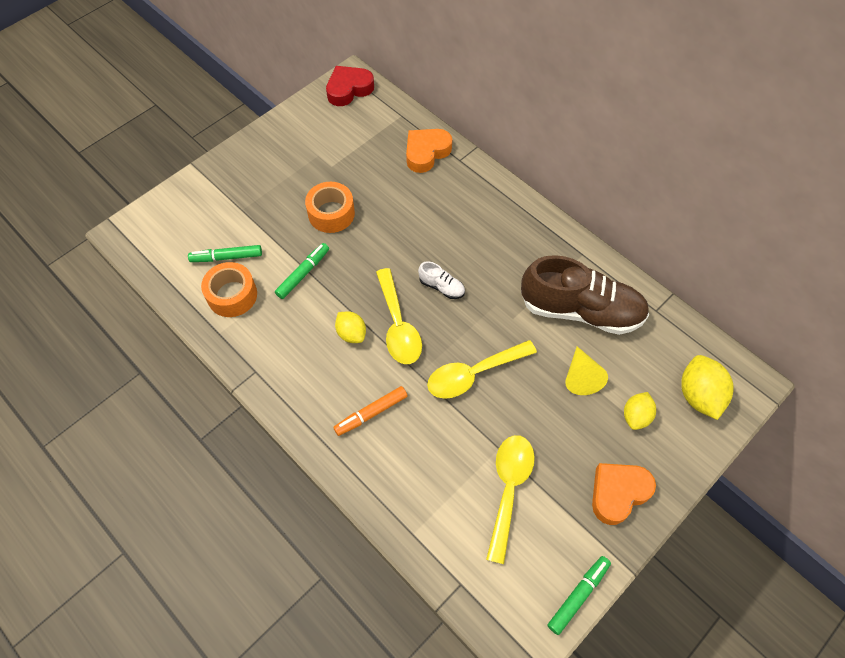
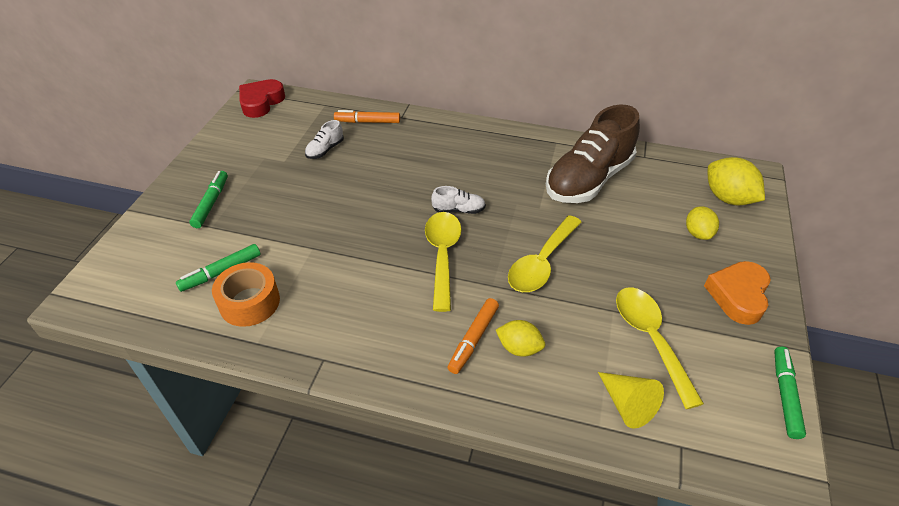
camera: 30 degrees left, 15 degrees down
(303, 273) = (316, 253): green marker -> green marker (211, 203)
(331, 213) = (310, 195): orange tape -> none
(351, 333) = (402, 281): yellow lemon -> yellow lemon (519, 348)
(371, 169) = (325, 150): none -> white shoe
(398, 325) = (442, 255): yellow spoon -> yellow spoon turned 135 degrees counterclockwise
(426, 152) = (367, 122): orange heart -> orange marker
(580, 310) = (588, 179): brown shoe -> brown shoe turned 150 degrees clockwise
(581, 377) = (631, 225): yellow cone -> yellow cone (627, 404)

